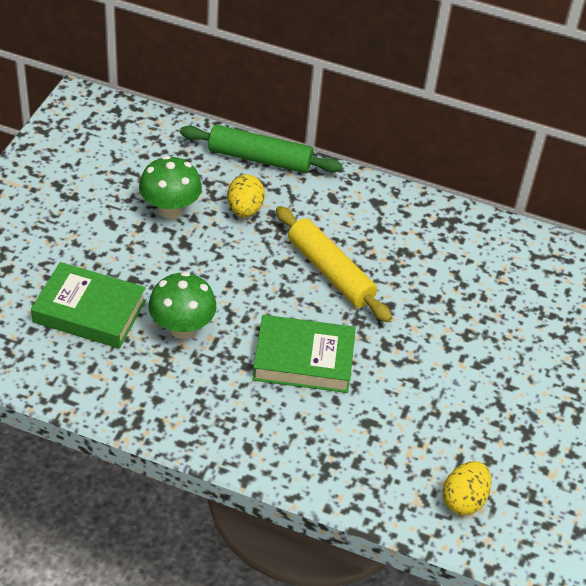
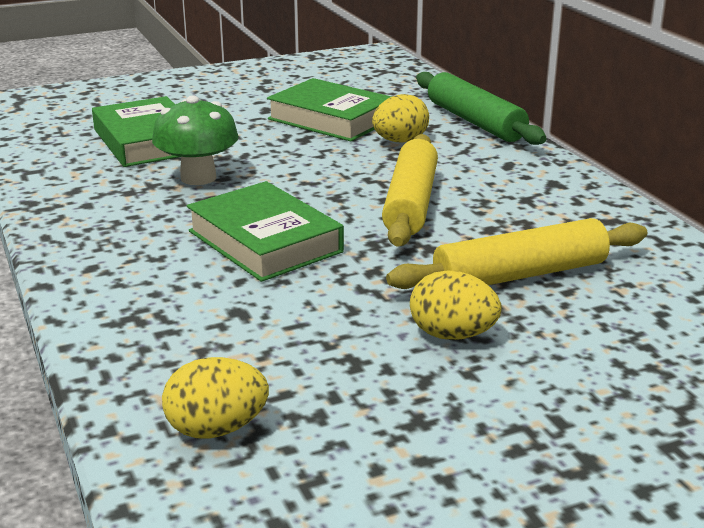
camera: 50 degrees right, 20 degrees down
(170, 209) = (331, 119): green mushroom -> green book
(451, 299) = (519, 275): none -> yellow rolling pin
(476, 366) = (452, 335): none -> yellow egg

